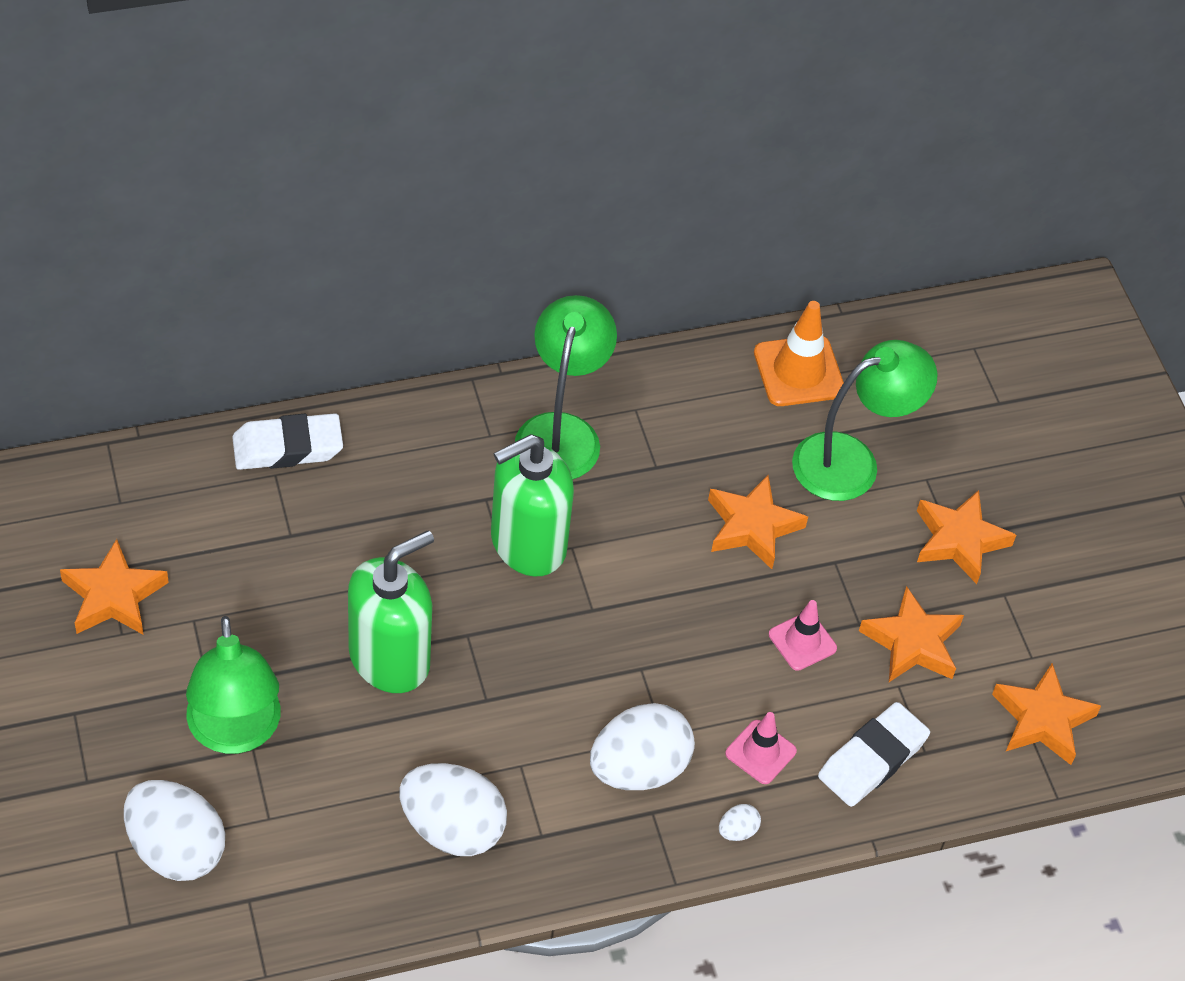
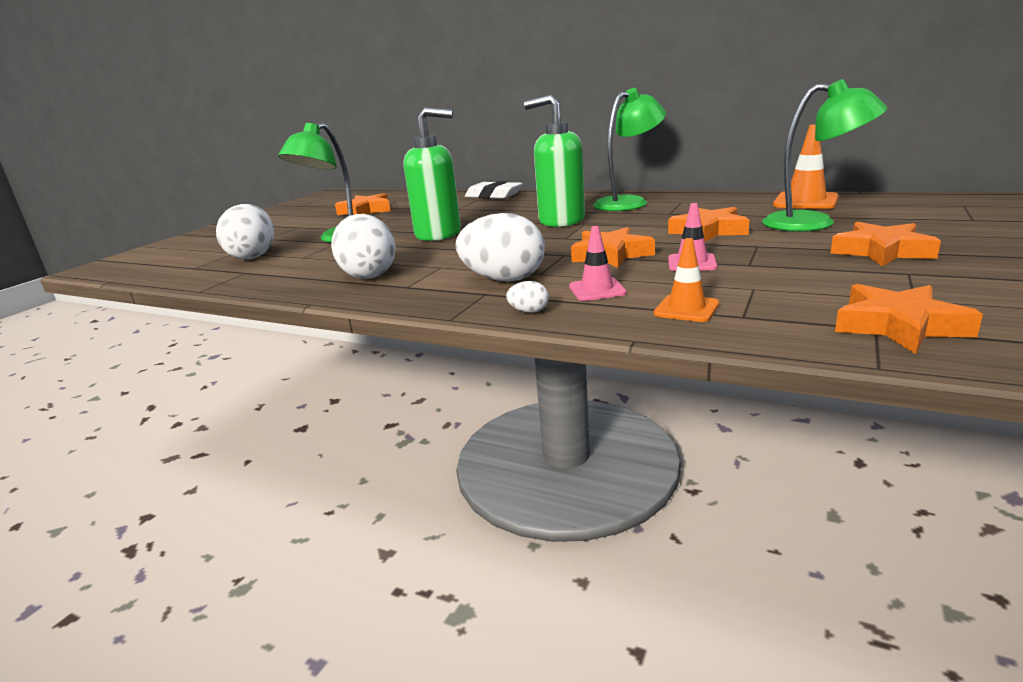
camera: 50 degrees right, 30 degrees down
(872, 759) = (686, 309): white eraser -> orange traffic cone
(912, 642) = (788, 276): orange star -> orange star (611, 254)

